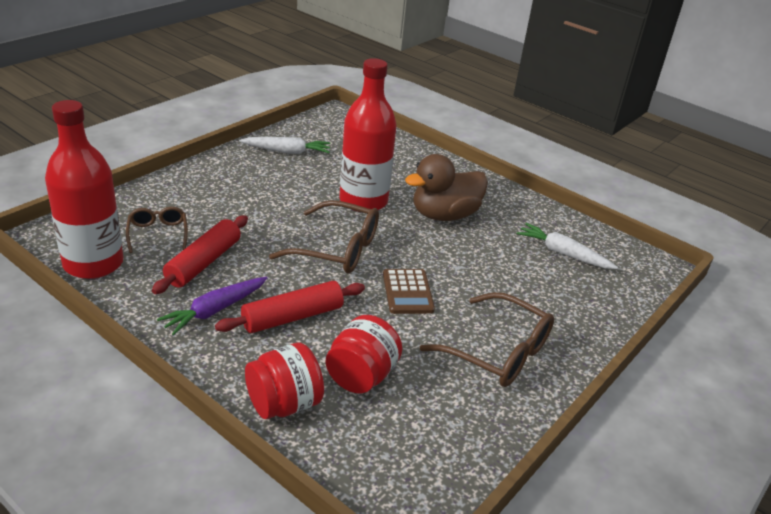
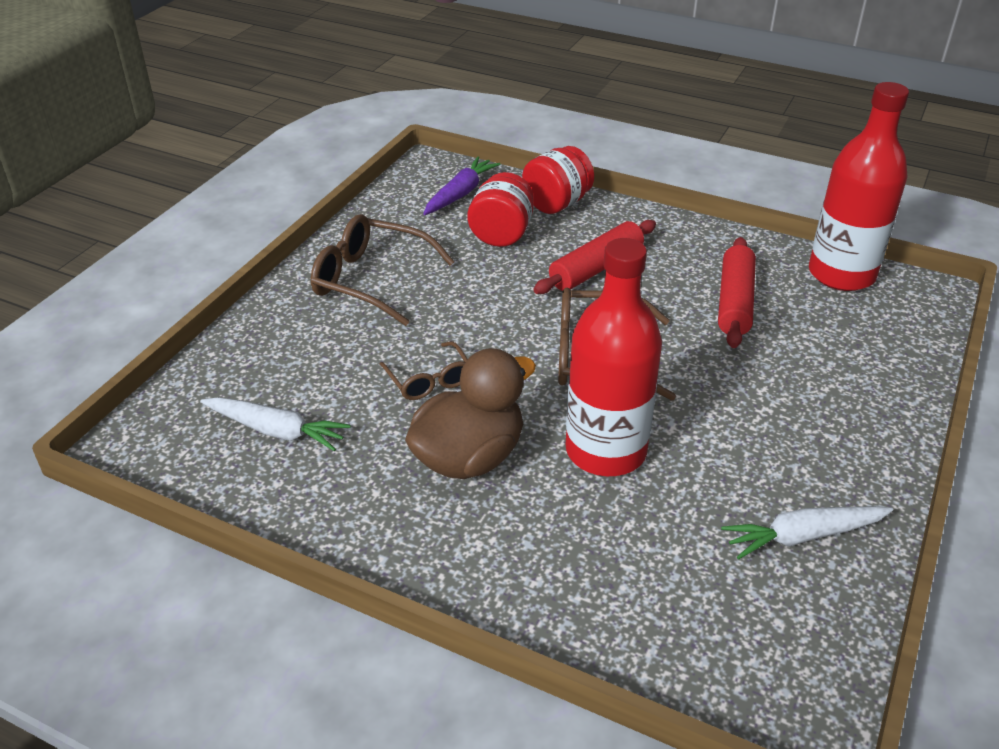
camera: 170 degrees right, 5 degrees up
(158, 234) = (820, 323): brown glasses -> brown glasses (428, 379)
(215, 310) = (675, 258): purple carrot -> purple carrot (460, 194)
(408, 292) = (485, 321): brown calculator -> none

